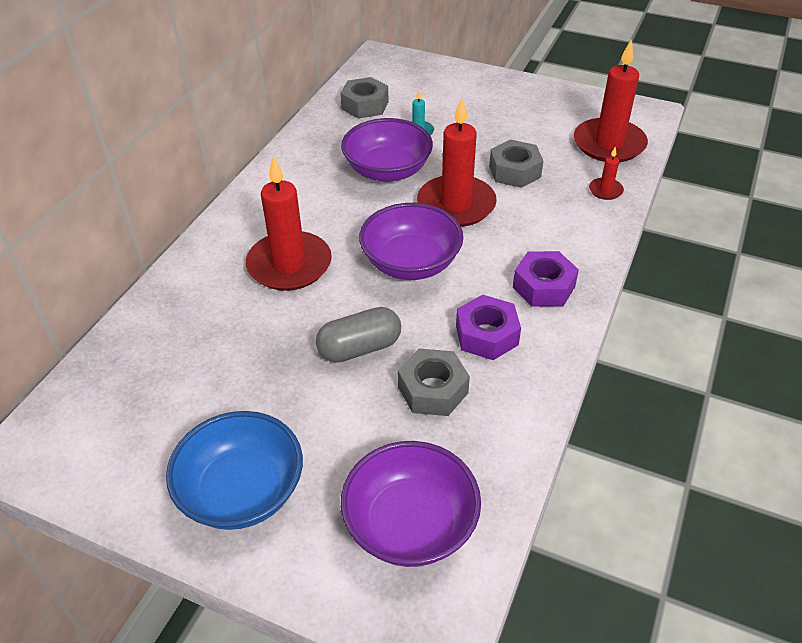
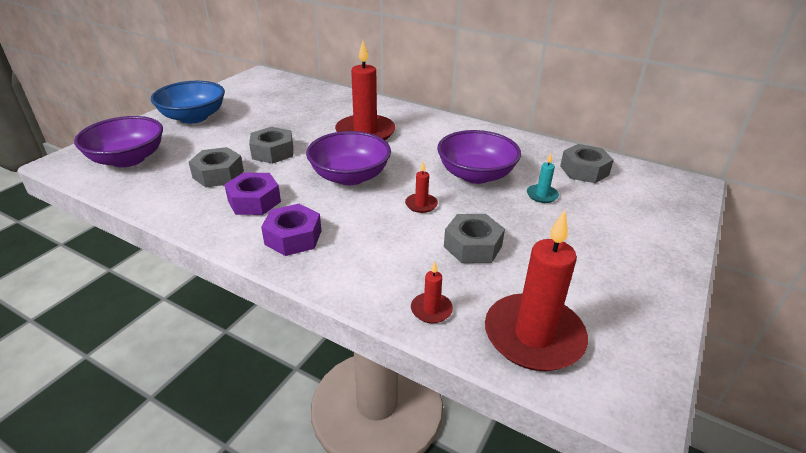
camera: 95 degrees right, 10 degrees down
(360, 348) = (272, 152): grey capsule -> grey nut
(456, 205) = (421, 204): red candle -> red candle, size x0.44

